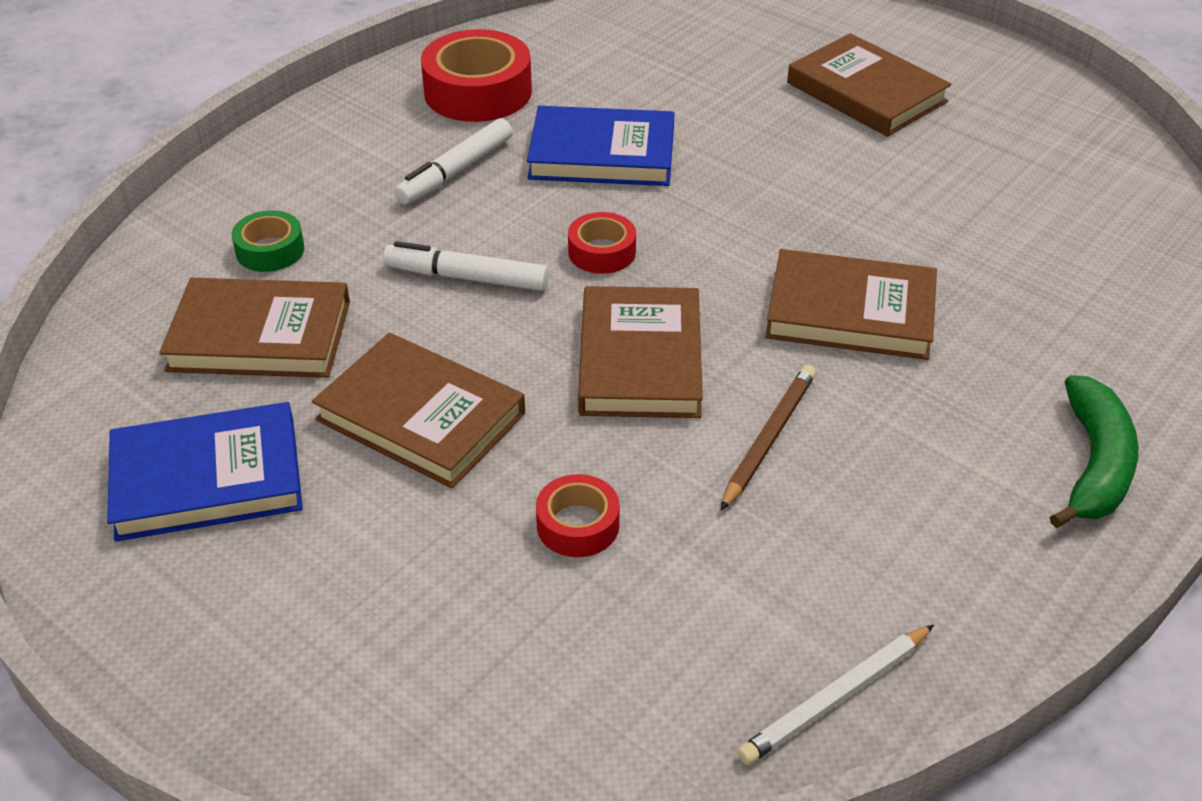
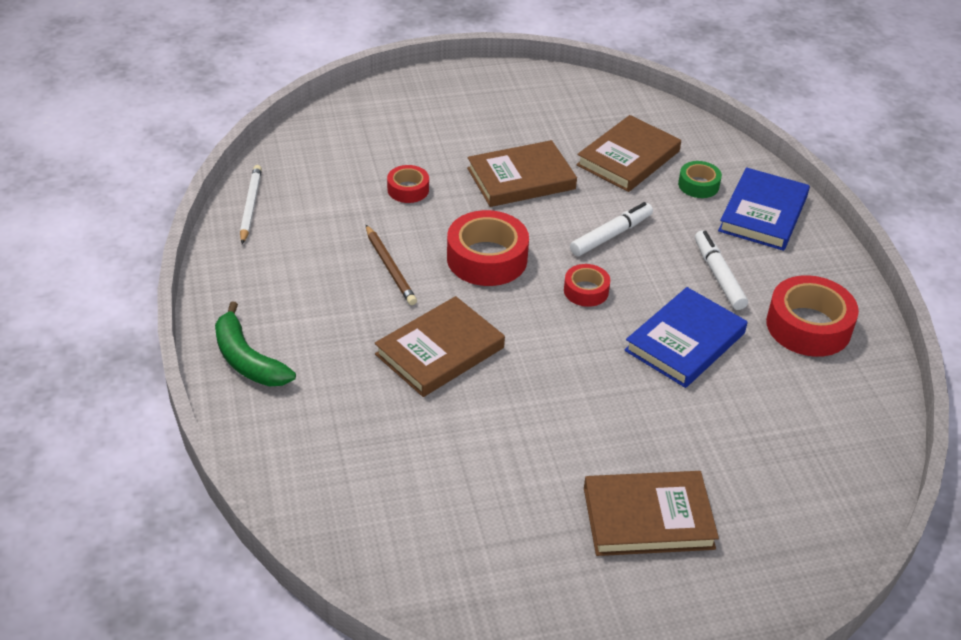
camera: 125 degrees right, 0 degrees up
(207, 478) = (544, 115): blue book -> blue book (763, 214)
(640, 359) = (487, 258): brown book -> red tape

